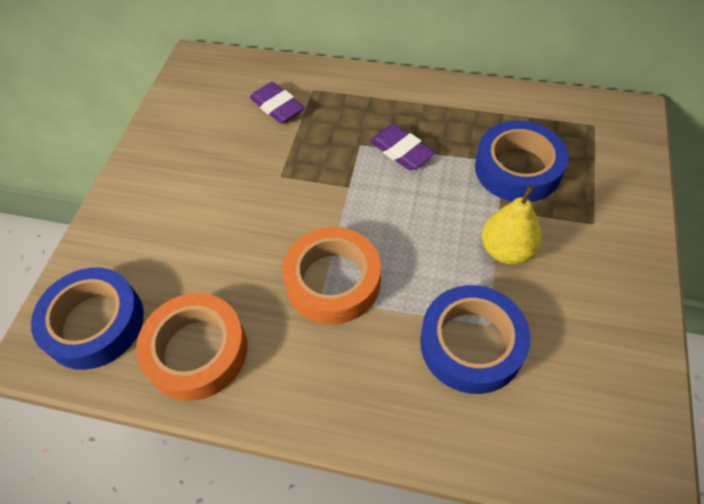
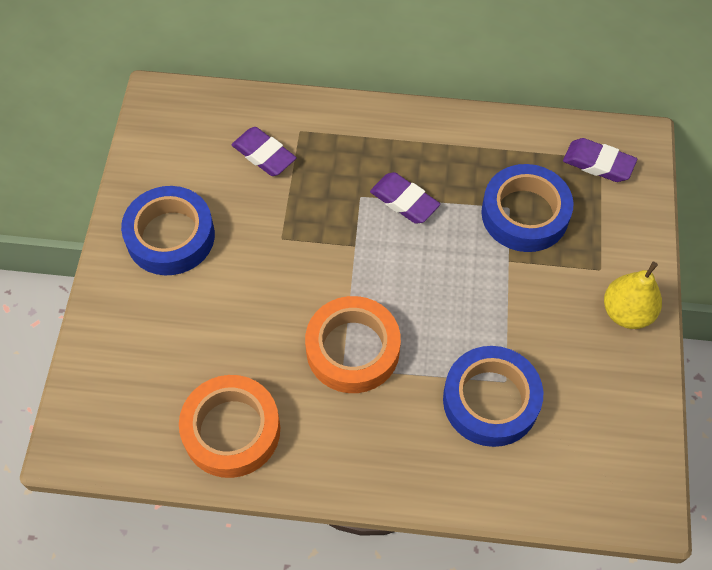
camera: 10 degrees left, 5 degrees up
(94, 323) = (123, 412): blue tape -> blue tape (170, 236)
(507, 250) = (518, 304): yellow pear -> yellow pear (627, 312)
(592, 129) = (598, 163): none -> purple eraser

